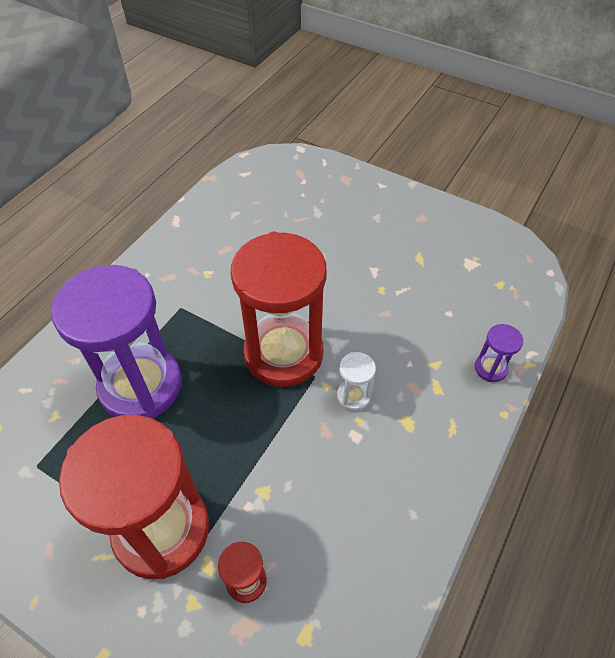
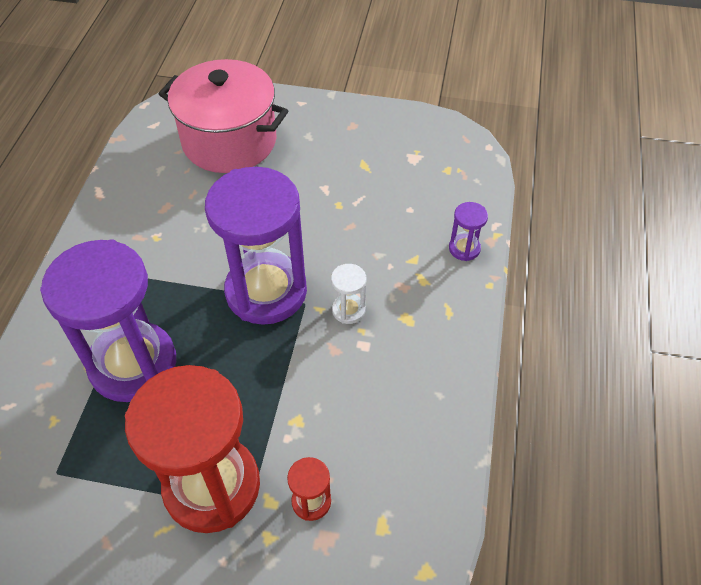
camera: 20 degrees left, 0 degrees up
(283, 353) = (266, 291): red hourglass -> purple hourglass
(304, 204) = (229, 141): none -> pink pot

